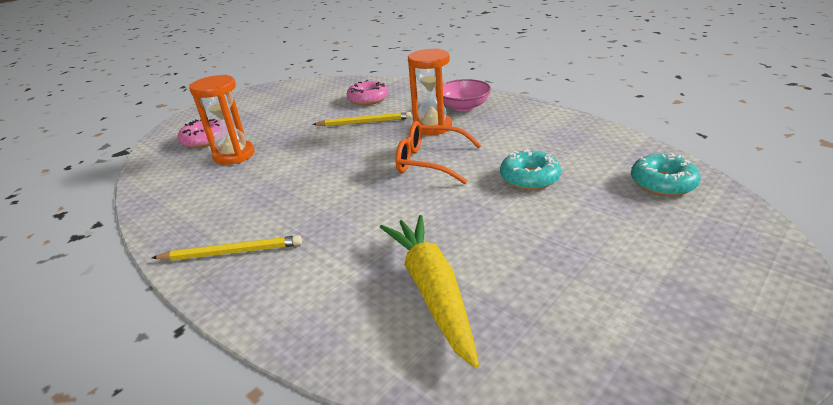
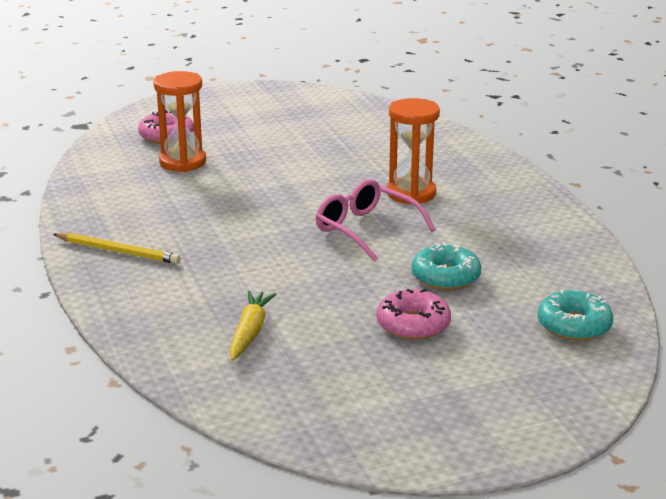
camera: 25 degrees right, 5 degrees down
(364, 122) = (344, 165): yellow pencil -> none
(368, 99) = (377, 137): pink donut -> pink donut (413, 324)
(431, 162) = (367, 230): orange glasses -> pink glasses
(432, 290) = (250, 332): yellow carrot -> yellow carrot, size x0.62
(464, 107) = (474, 180): pink bowl -> none

